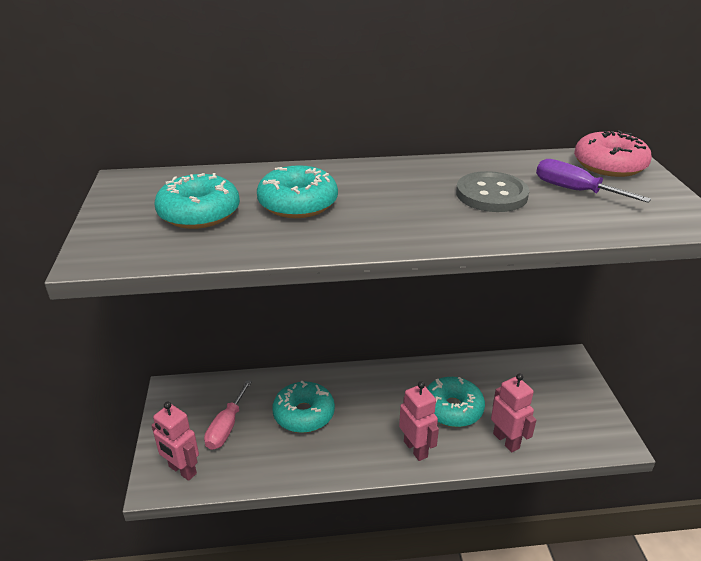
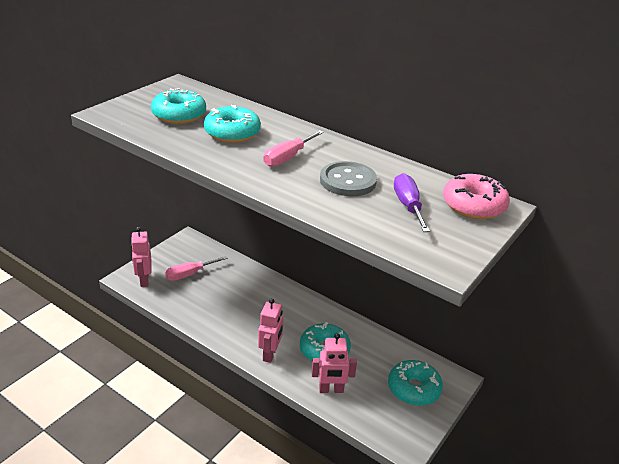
camera: 40 degrees right, 0 degrees up
(304, 414) = (236, 294): turquoise donut -> turquoise donut (413, 389)
(400, 200) = (287, 157): none -> pink screwdriver
(506, 441) = (331, 390): pink robot -> pink robot turned 75 degrees clockwise

